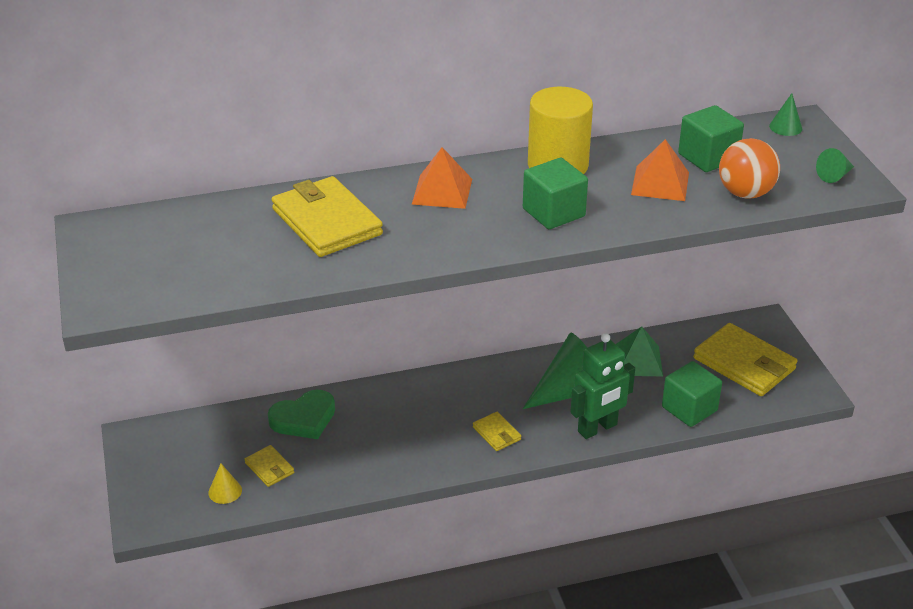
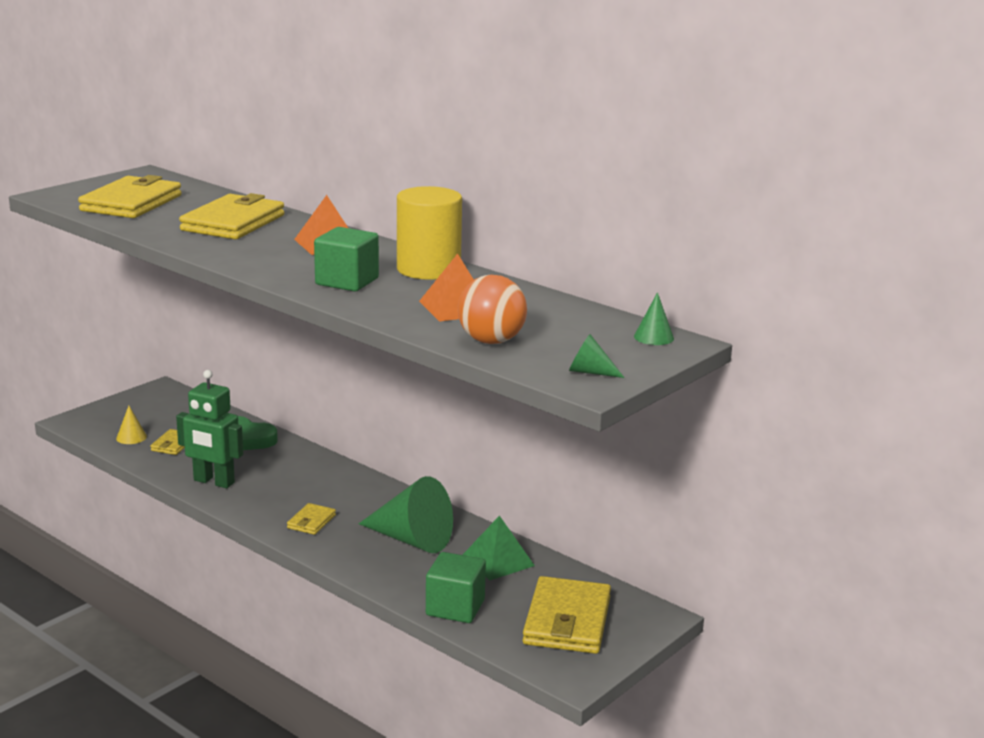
camera: 55 degrees right, 15 degrees down
(192, 263) = (131, 203): none -> yellow wallet
(597, 428) = (371, 567): green robot -> green robot (213, 482)
(708, 157) = (535, 317): green cube -> none

